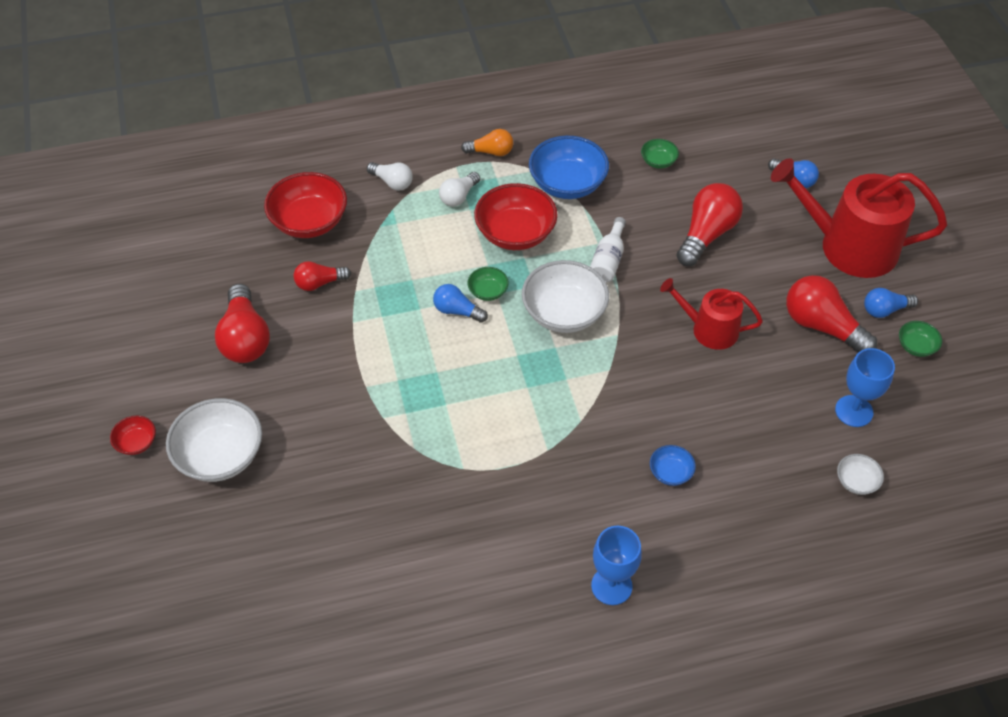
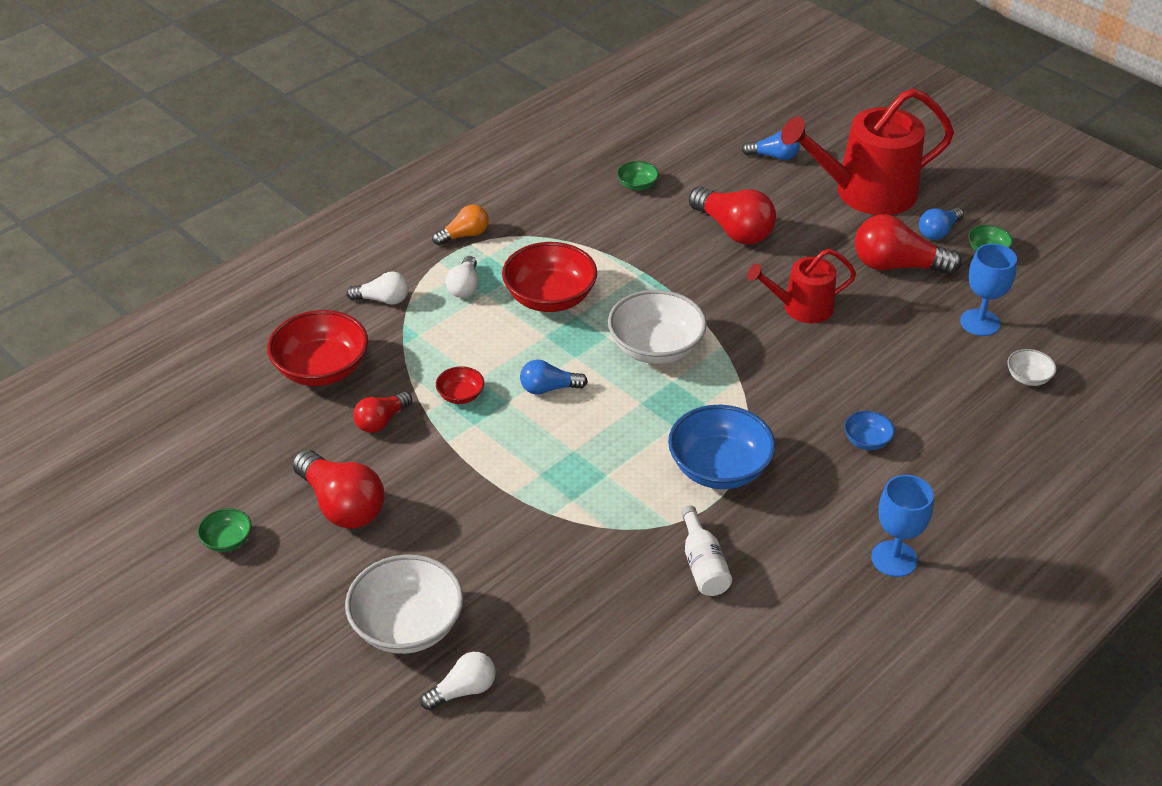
camera: 30 degrees left, 10 degrees down
(136, 442) = (300, 656): red bowl -> red bowl (460, 395)
(220, 525) = (463, 690): none -> white light bulb
(488, 291) = (565, 359): green bowl -> green bowl (227, 540)
(567, 184) = (565, 236): blue bowl -> blue bowl (719, 468)
(608, 260) = (660, 286): white bottle -> white bottle (703, 565)
(706, 234) = (733, 230): red light bulb -> red light bulb turned 135 degrees clockwise

